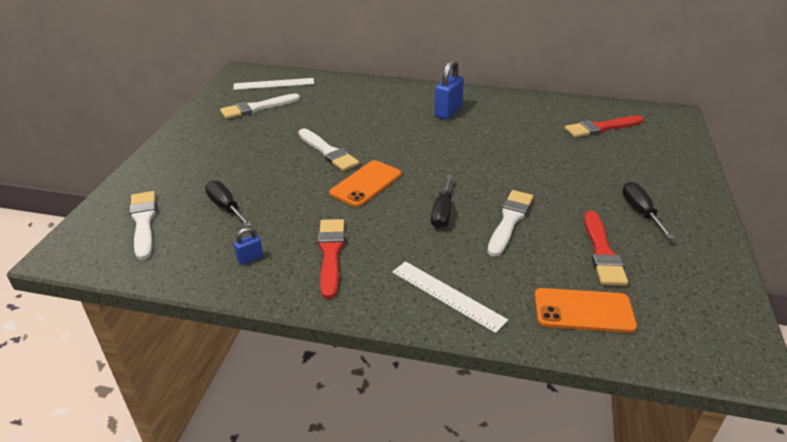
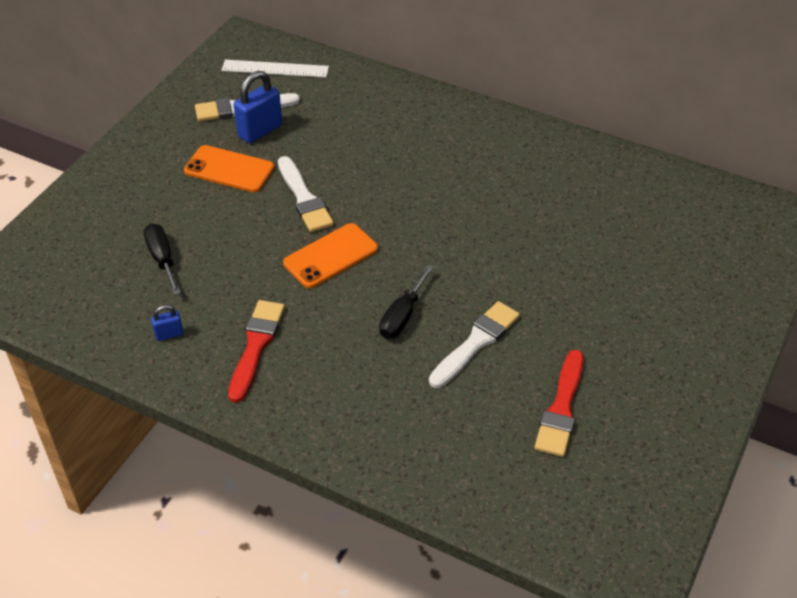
camera: 15 degrees right, 10 degrees up
(143, 222) = (70, 262): white brush -> none
(447, 295) = (359, 425): white ruler -> none
(448, 112) = (480, 158): blue padlock -> blue padlock (260, 131)
(583, 310) = (497, 476): orange phone -> orange phone (229, 169)
(601, 128) = (671, 221): red brush -> none
(640, 211) = (642, 362): black screwdriver -> none

